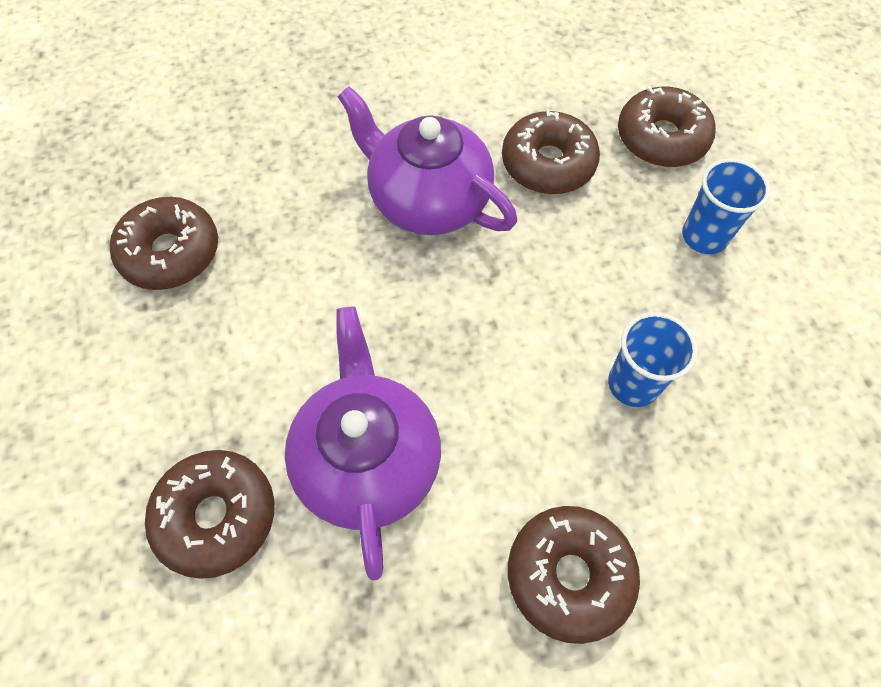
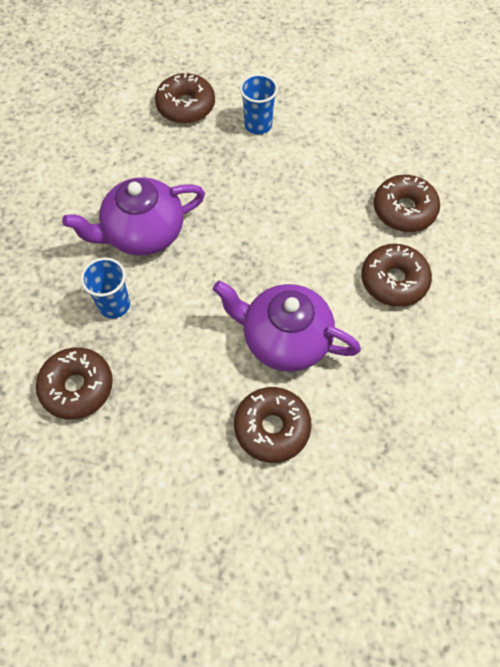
camera: 60 degrees left, 0 degrees up
(548, 164) = (162, 164): brown donut -> brown donut (404, 210)
(633, 384) = (317, 202): blue cup -> blue cup (114, 305)

